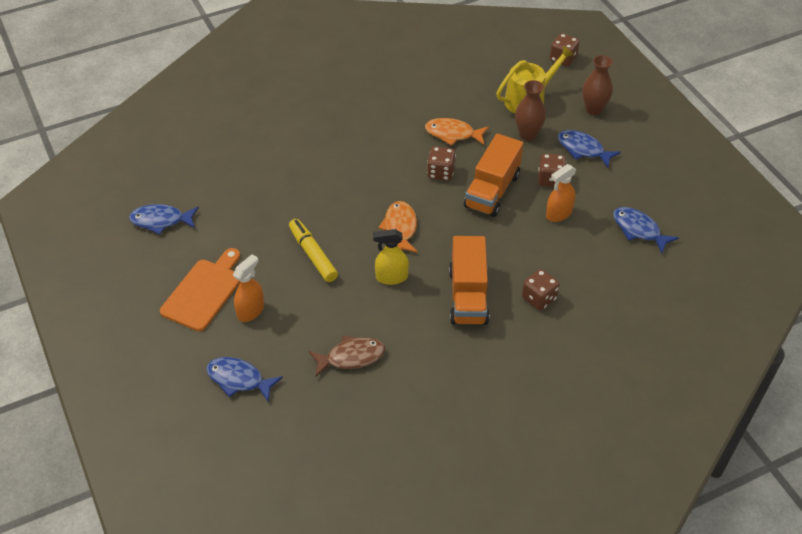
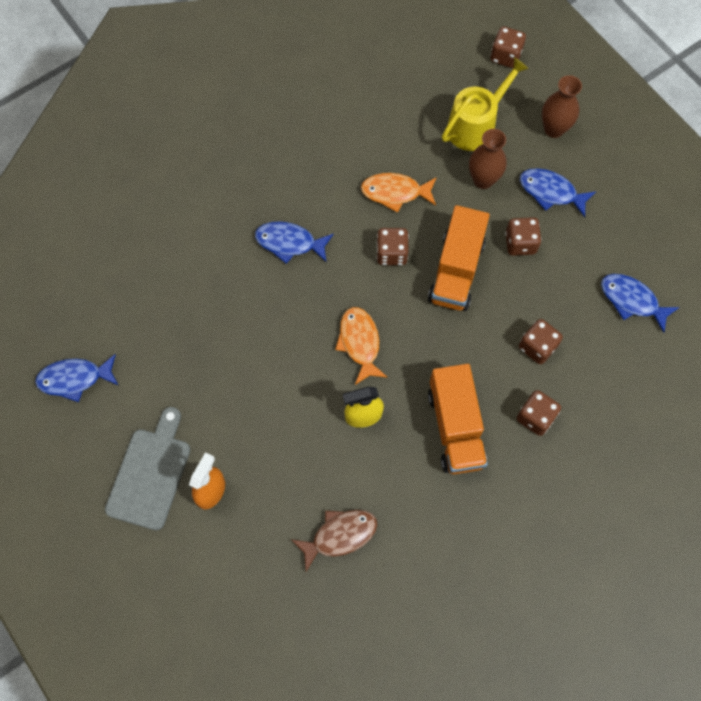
camera: 10 degrees left, 20 degrees up
(204, 292) = (150, 474): orange cutting board -> grey cutting board
(239, 379) = (219, 588): blue fish -> blue fish (289, 243)
(313, 254) = (266, 398): yellow marker -> none
(550, 250) = (537, 347): none -> brown dice
(558, 214) = (538, 292): orange spray bottle -> none

